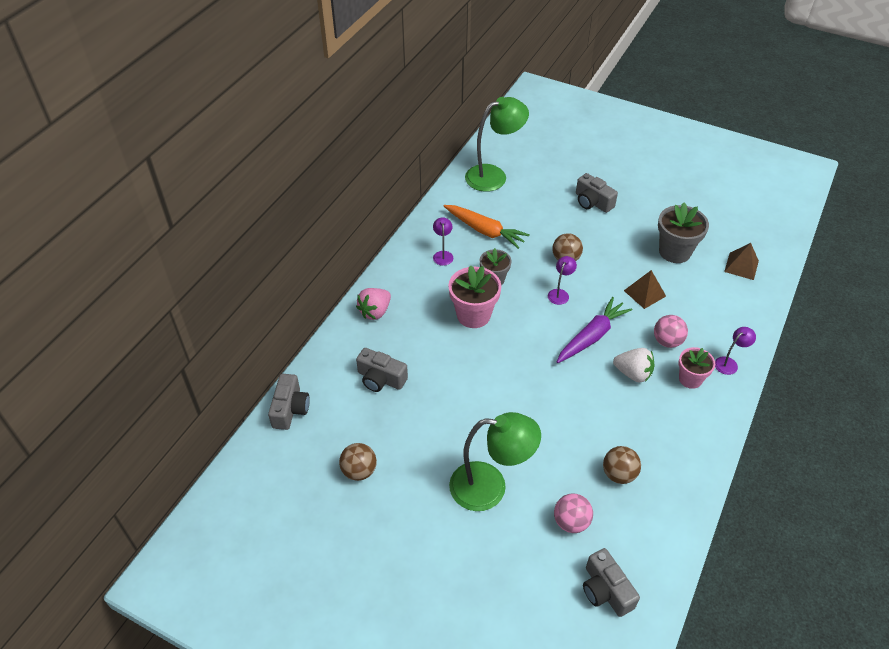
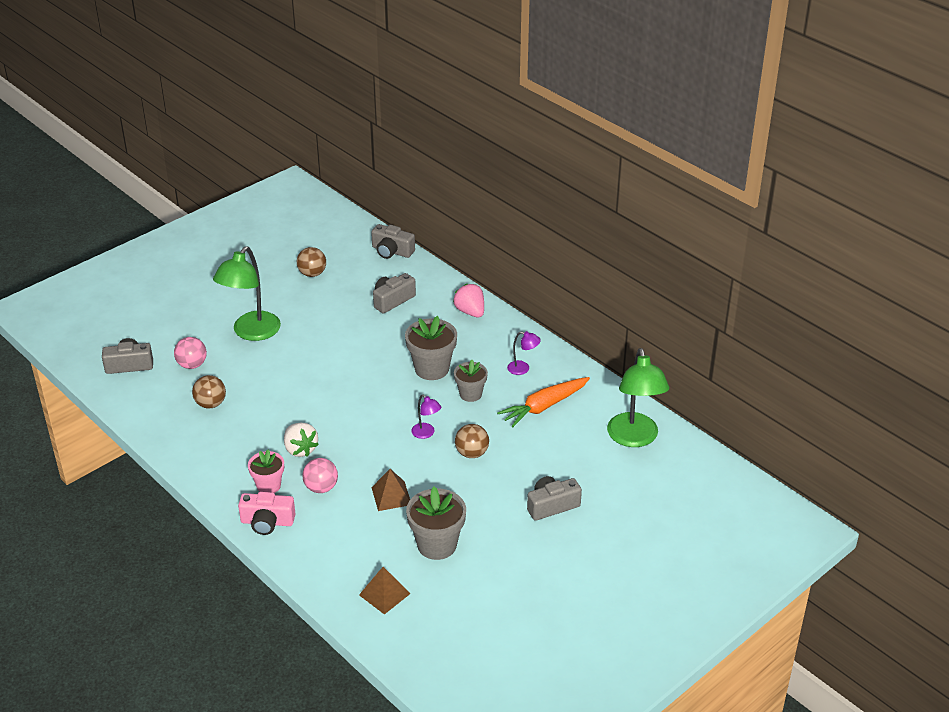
camera: 110 degrees right, 10 degrees down
(473, 315) = (432, 369): pink flower pot -> grey flower pot
(592, 336) = (359, 437): purple carrot -> none
(633, 373) = (300, 449): white strawberry -> white strawberry turned 75 degrees counterclockwise
(729, 363) = (267, 522): purple lamp -> pink camera

